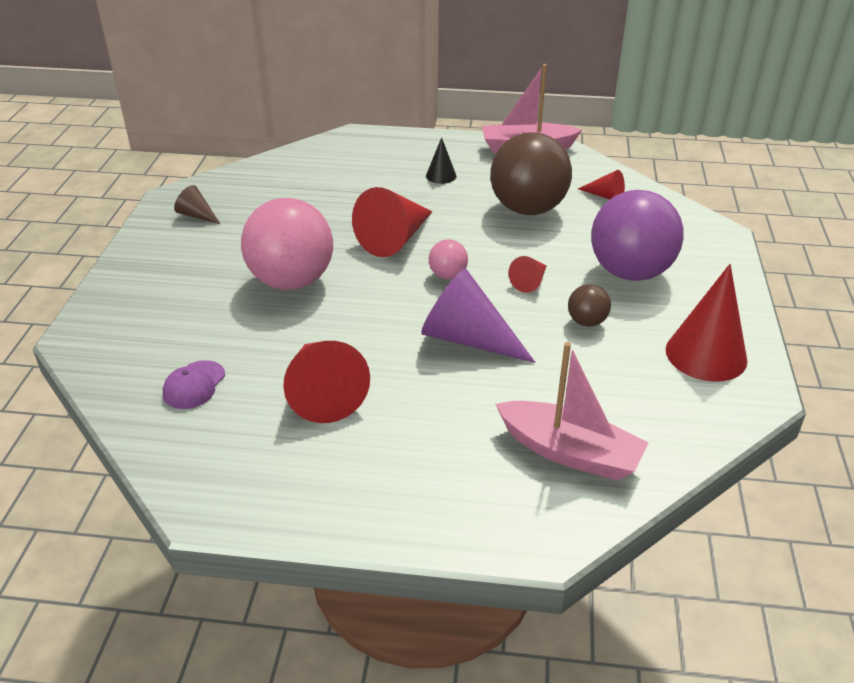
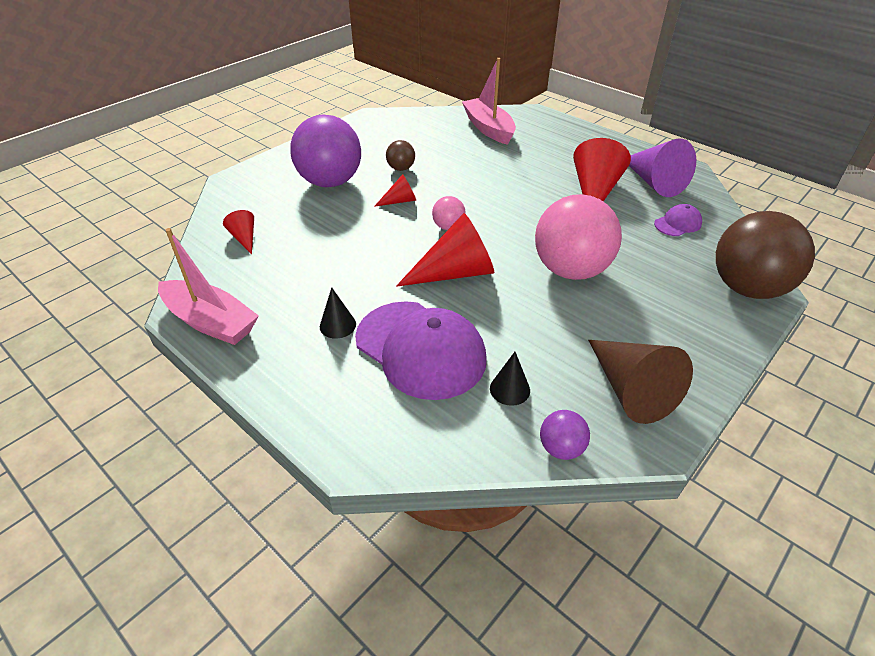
camera: 145 degrees left, 5 degrees up
(197, 215) = (630, 389): brown cone -> brown cone, size x1.98
(231, 174) = (561, 448): none -> purple ball
(284, 187) = (509, 389): none -> black cone
(366, 184) = (420, 349): none -> purple cap
(468, 339) = (481, 186): purple cone -> purple cone (653, 182)
(528, 209) = (318, 253): brown ball -> brown ball (747, 288)
(706, 354) = (366, 135): red cone -> none

